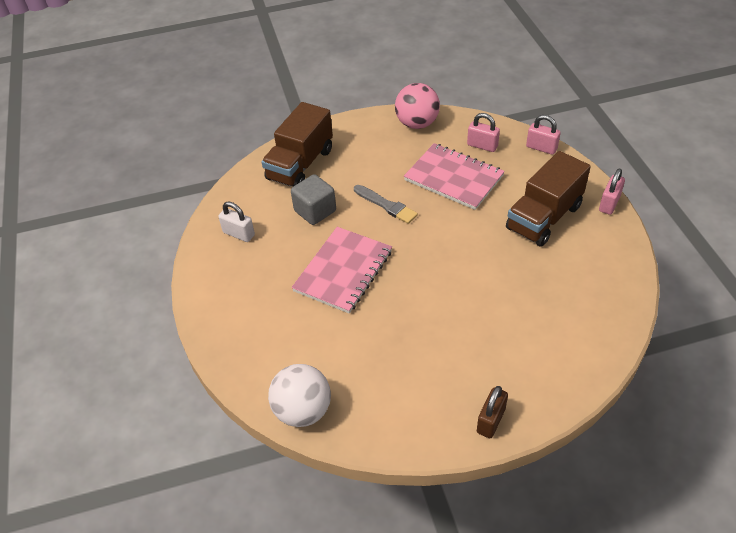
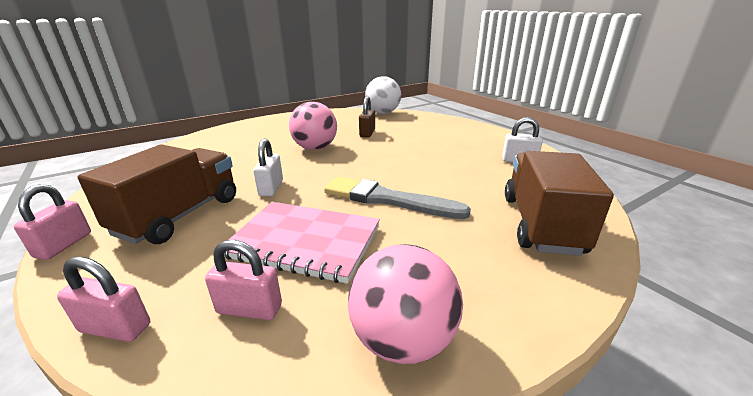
camera: 160 degrees right, 20 degrees down
(315, 211) = (466, 184): grey cube -> none
(343, 271) = (400, 154): pink notebook -> none
(386, 205) = (388, 199): grey brush -> grey brush, size x1.51
(431, 305) = (315, 148): none -> pink ball
(478, 238) = (271, 188): none -> white padlock
(490, 420) = (271, 120): brown padlock -> brown padlock (367, 133)

